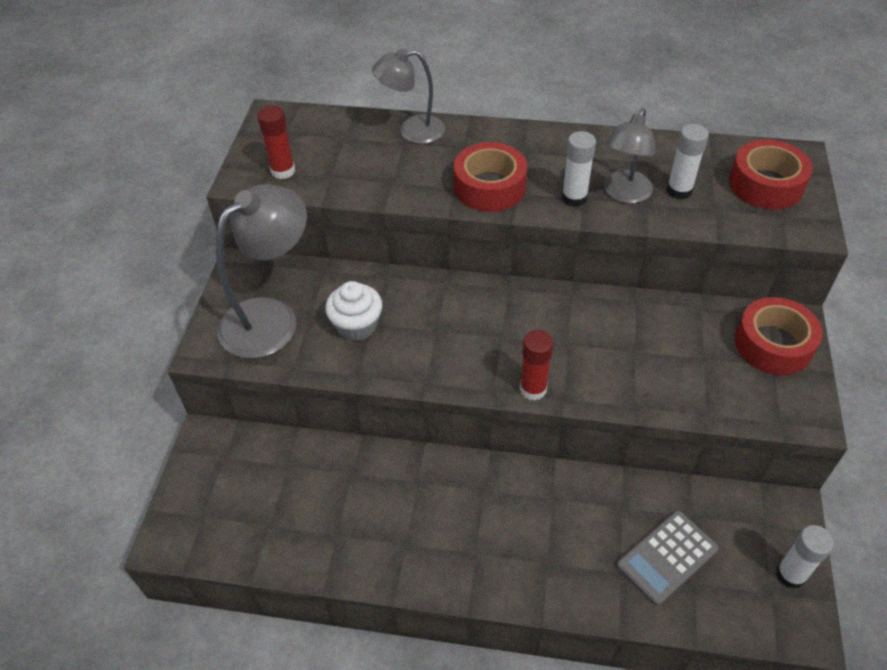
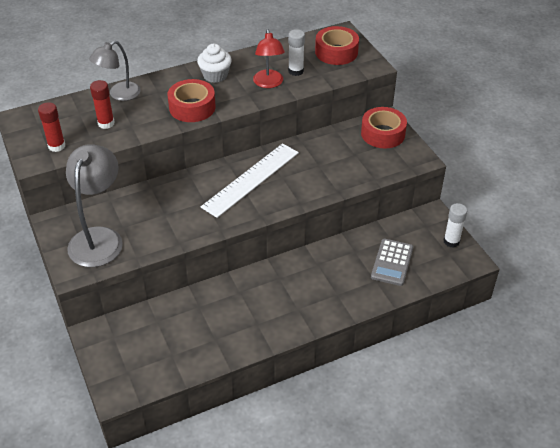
camera: 35 degrees left, 5 degrees down
(357, 326) = (156, 219): white cupcake -> white cupcake (215, 75)
(522, 327) = (251, 179): none -> white ruler
(533, 389) = (281, 206): red glue stick -> red glue stick (106, 123)
(574, 198) = (244, 95): white glue stick -> none
(624, 194) = (269, 83): grey lamp -> red lamp

